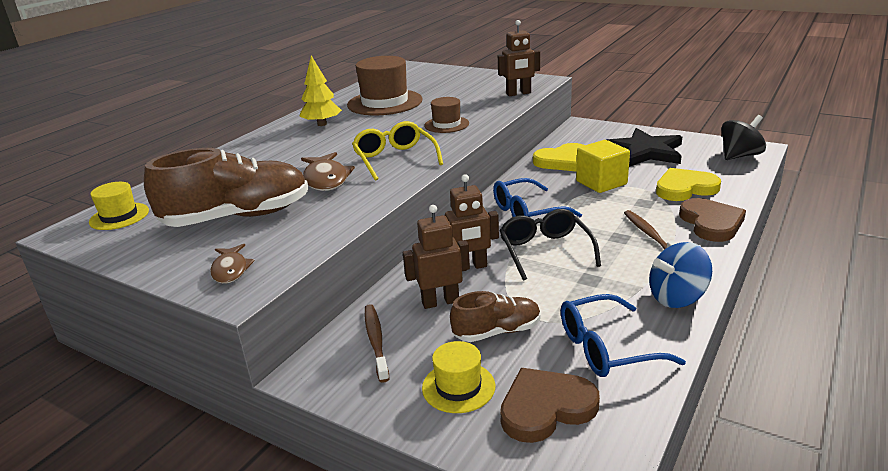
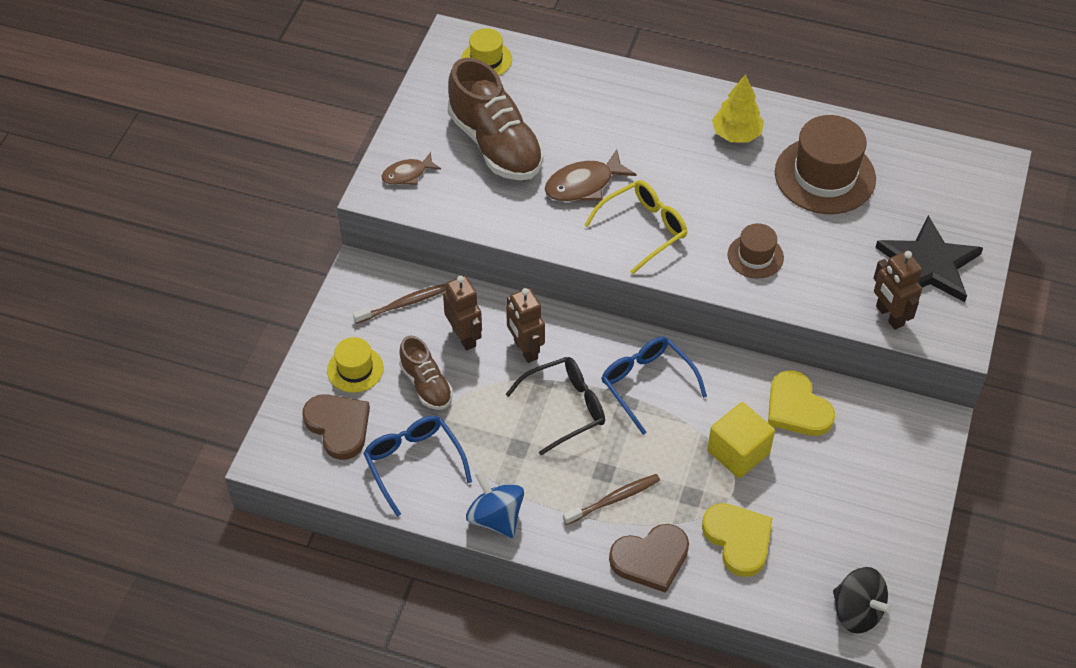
camera: 75 degrees right, 25 degrees up
(645, 151) = (848, 500): black star -> black star (929, 264)

